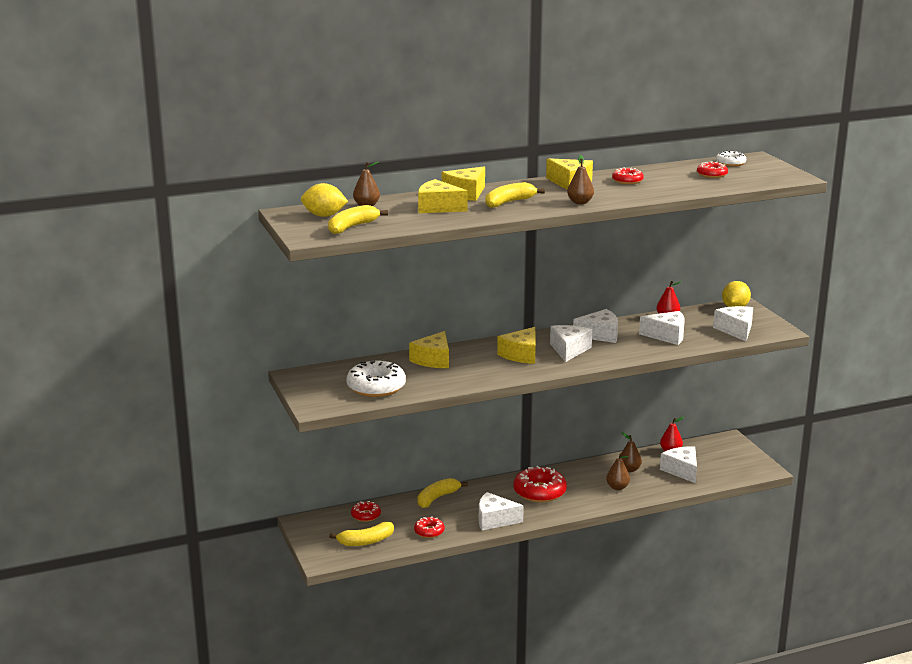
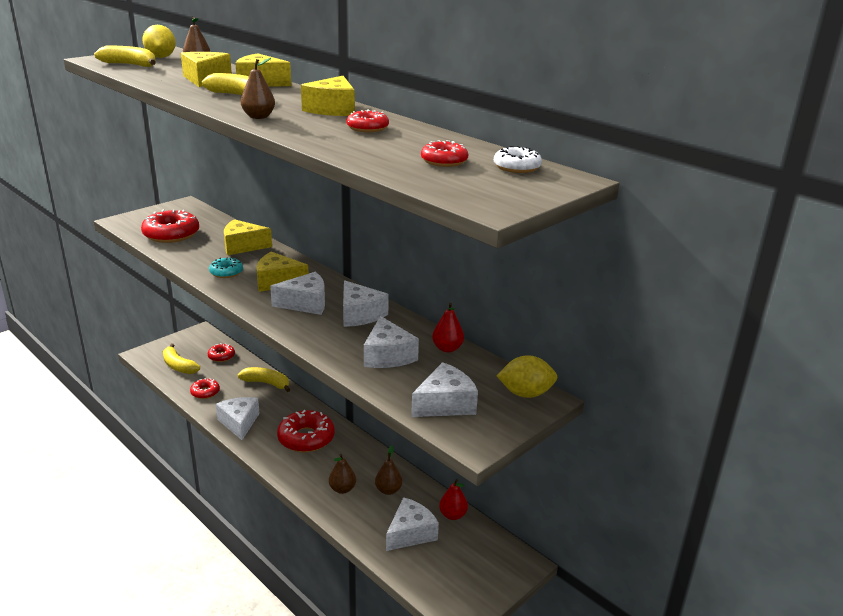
camera: 65 degrees right, 5 degrees up
(376, 387) = (171, 234): white donut -> red donut
(487, 371) = (226, 272): none -> turquoise donut

